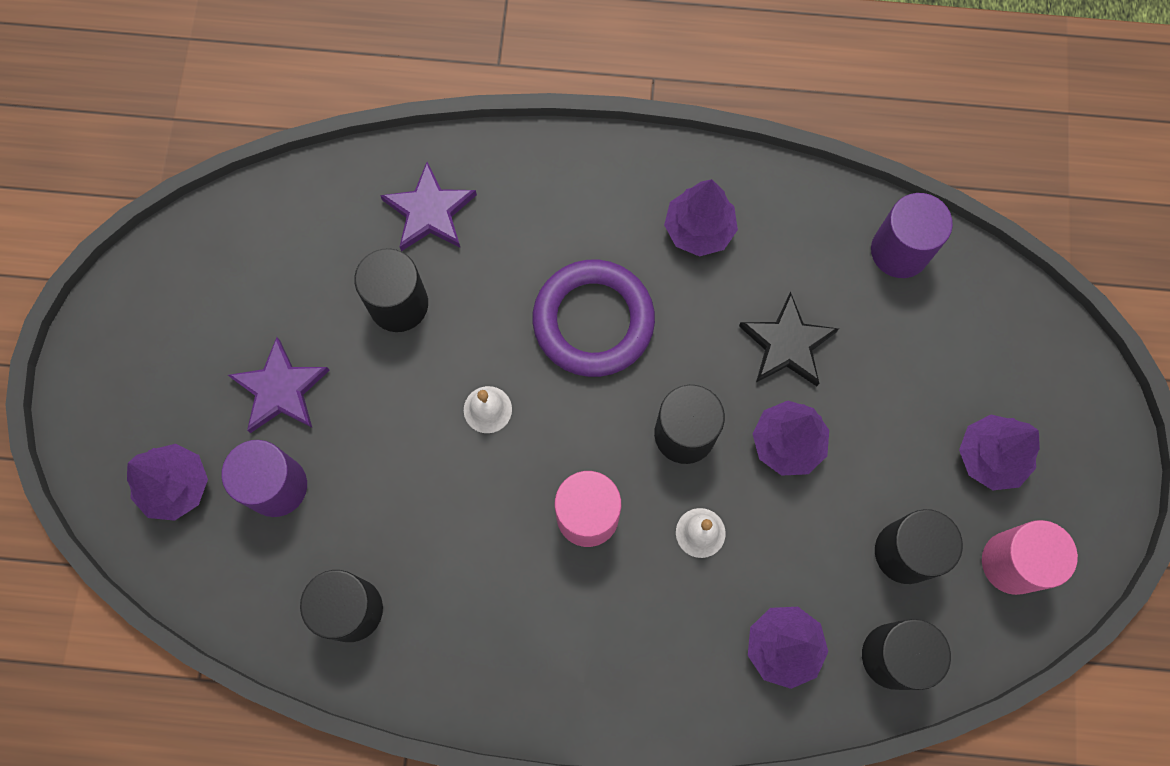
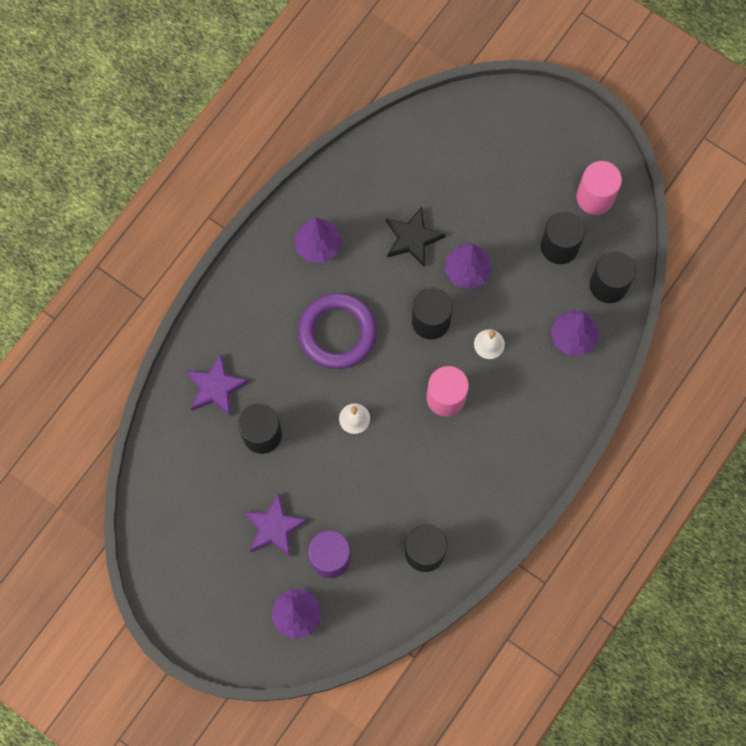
camera: 60 degrees left, 0 degrees up
(899, 251) = (395, 148): purple cylinder -> none
(990, 457) = (535, 173): purple tree -> none

